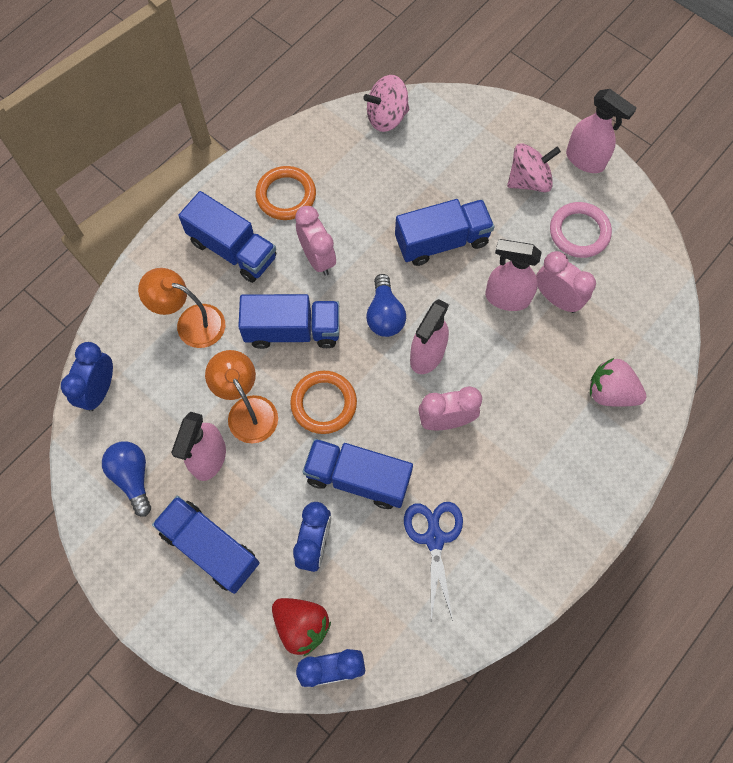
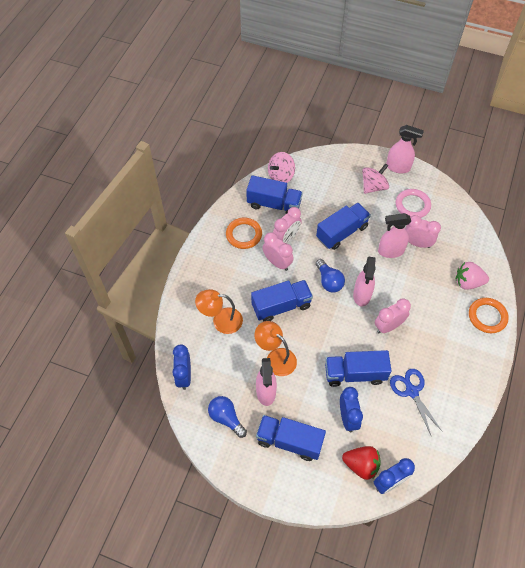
camera: 20 degrees left, 10 degrees down
(232, 249) = (227, 273): blue truck -> blue truck (274, 204)
(323, 403) = (317, 340): orange ring -> orange ring (487, 316)
(349, 222) = (286, 238): none -> pink clock

